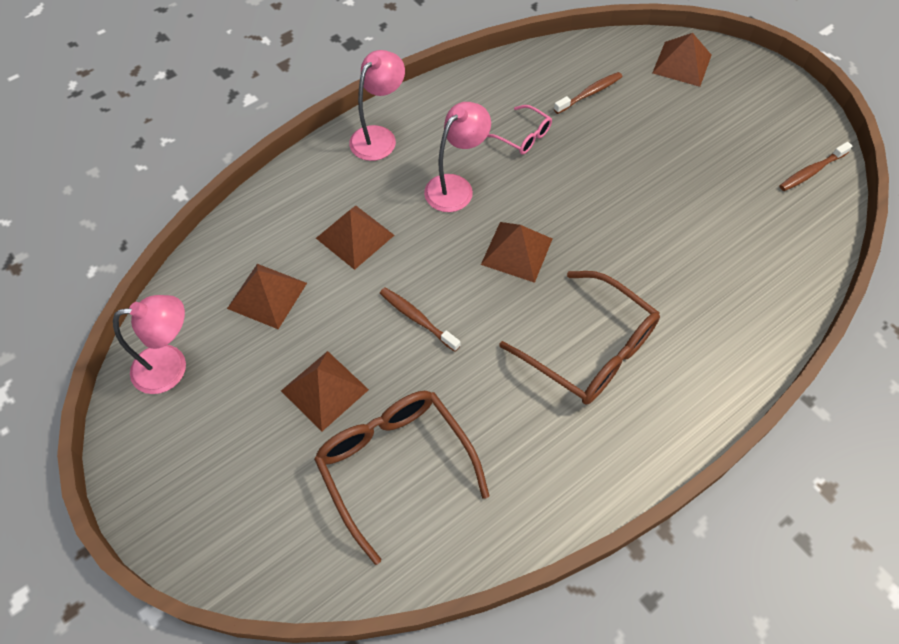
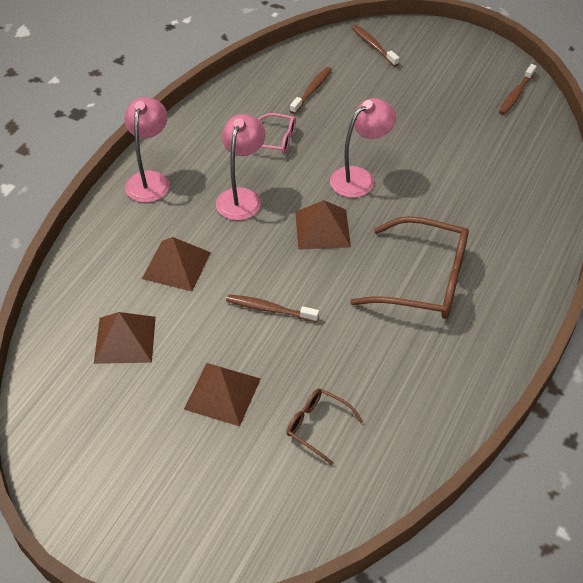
camera: 25 degrees left, 10 degrees down
(171, 366) = (70, 429): pink lamp -> pink lamp (359, 178)
(395, 465) = (317, 426): brown glasses -> brown glasses, size x0.50
(682, 63) = (373, 46): brown pyramid -> brown toothbrush

